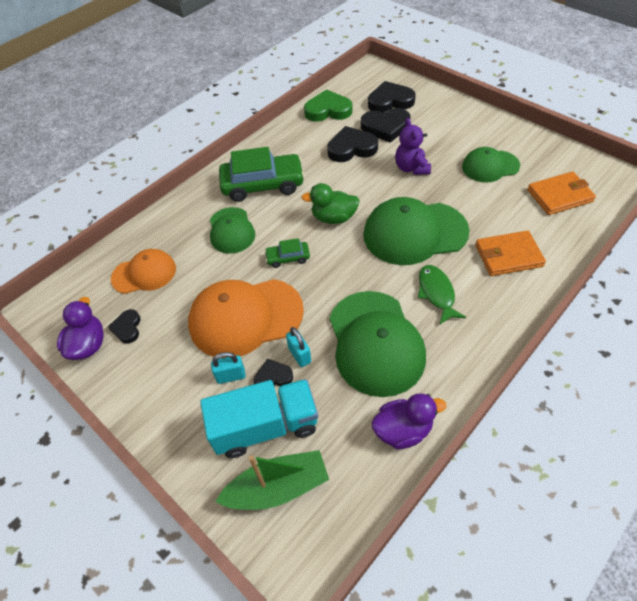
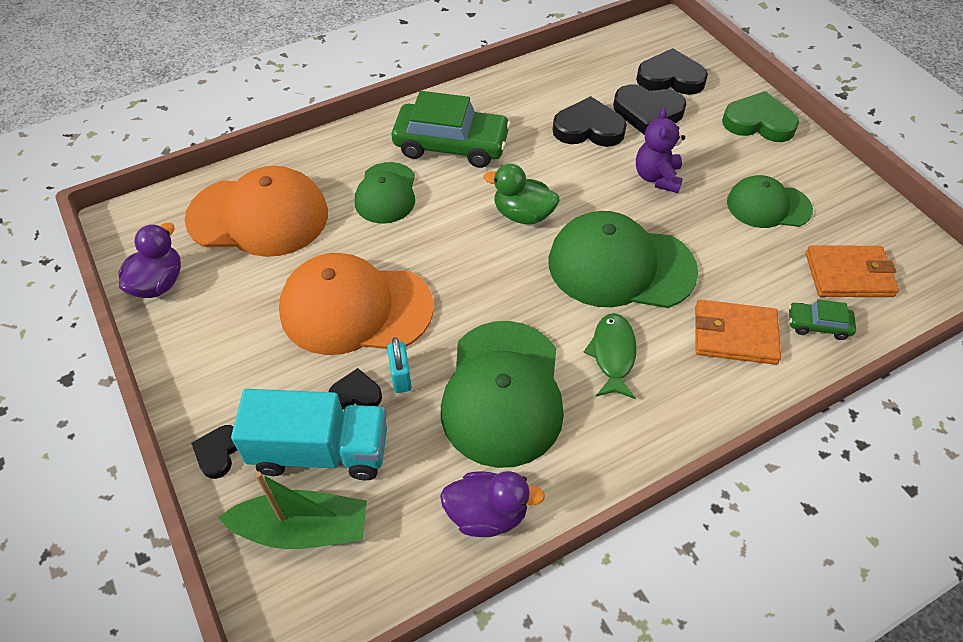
camera: 15 degrees right, 0 degrees up
(127, 328) = (211, 277): black heart -> black heart (218, 452)
(144, 273) = (258, 216): orange cap -> orange cap, size x1.67
(231, 376) = (306, 375): turquoise padlock -> none
(288, 258) = (441, 249): green car -> green car (818, 325)
(328, 110) = (580, 69): green heart -> green heart (758, 122)

